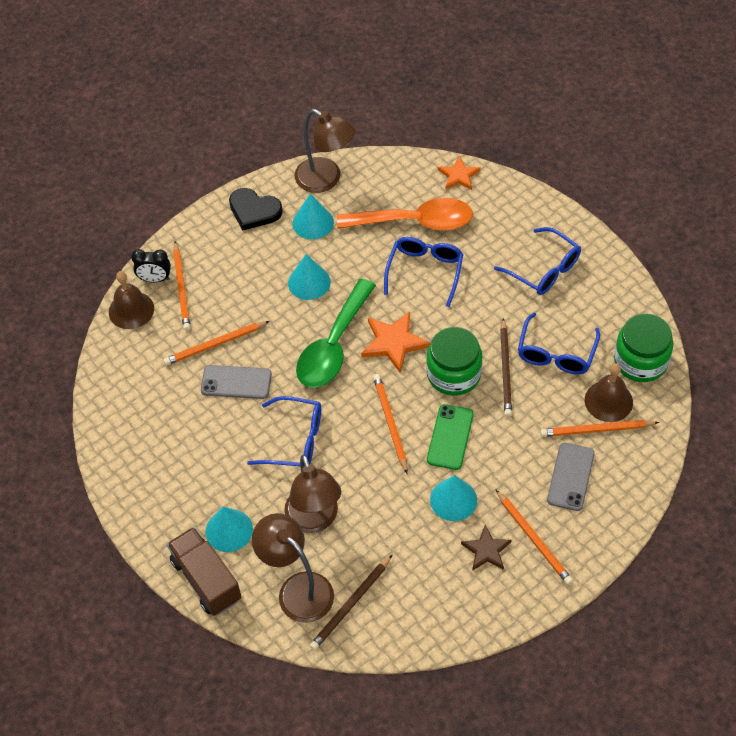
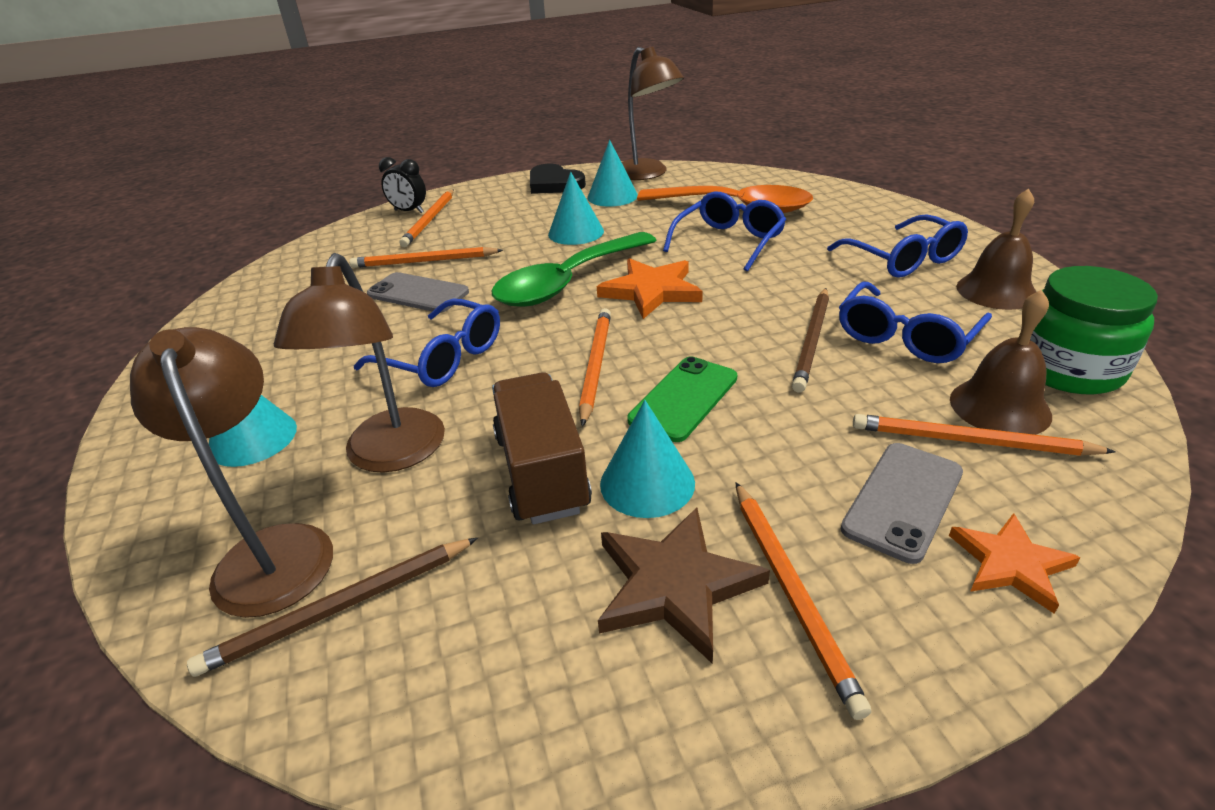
camera: 20 degrees right, 20 degrees down
(131, 310) = (362, 227): brown bell -> brown bell (996, 291)
(206, 580) = (150, 495): brown truck -> brown truck (542, 472)
(453, 374) = (724, 332): green jar -> none
(459, 175) = (806, 185): orange star -> orange star (1010, 564)
(486, 550) = (675, 585): brown star -> brown star, size x1.52

